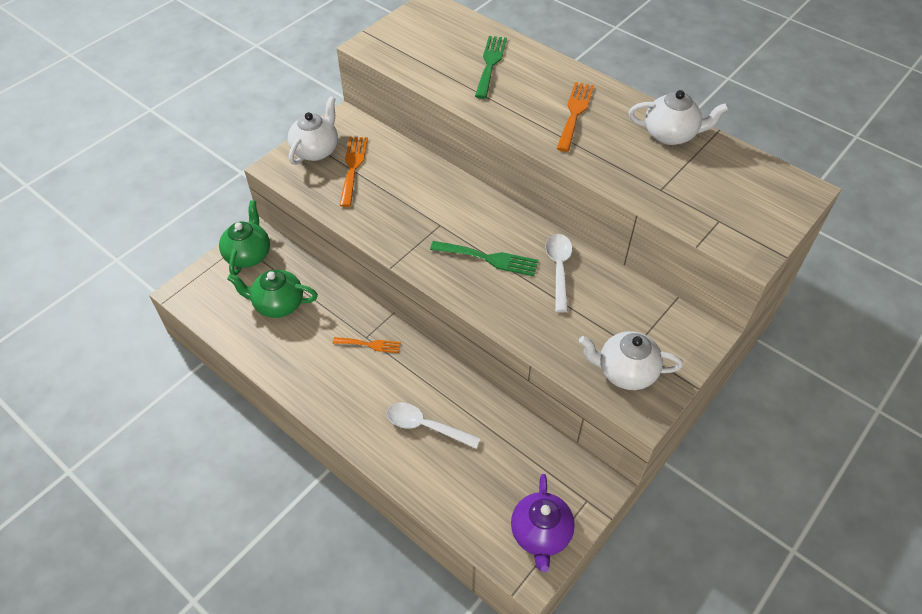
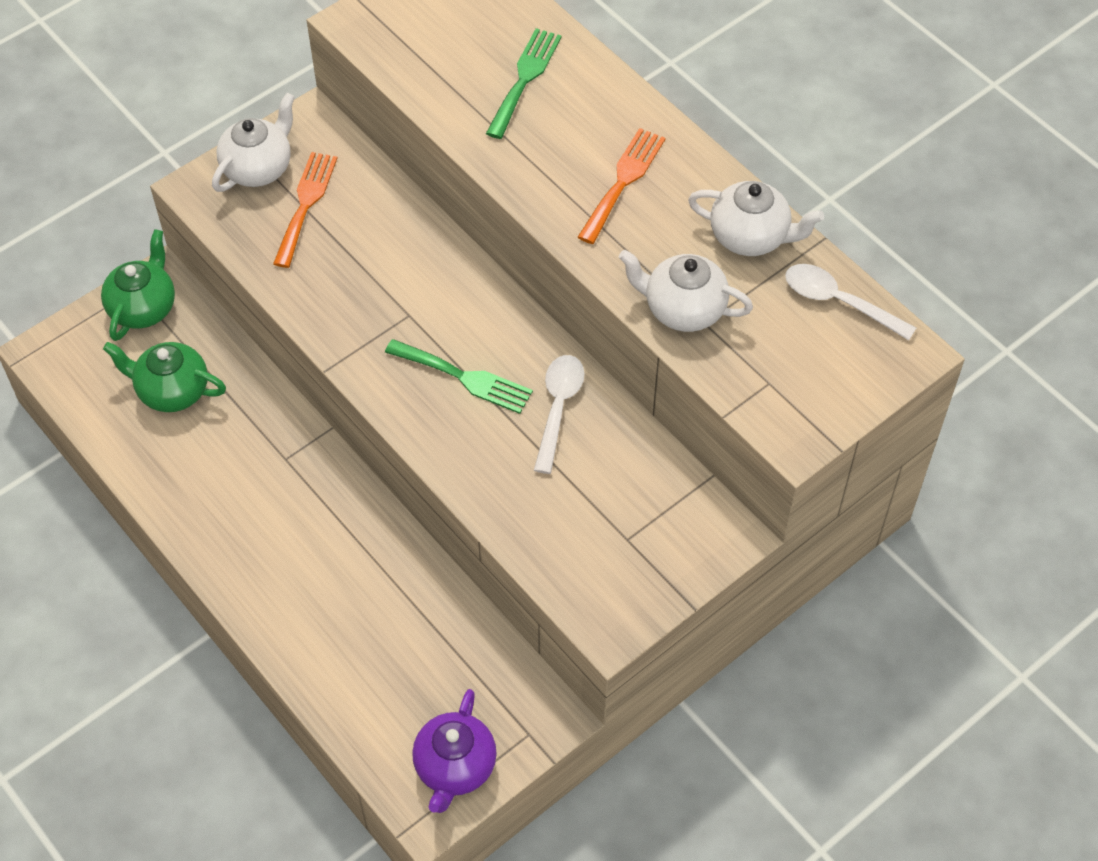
camera: 10 degrees right, 5 degrees up
(370, 345) = (288, 471): orange fork -> none
(426, 426) = (339, 599): white spoon -> white spoon (839, 302)
(625, 372) = (603, 571): white teapot -> white teapot (683, 309)

